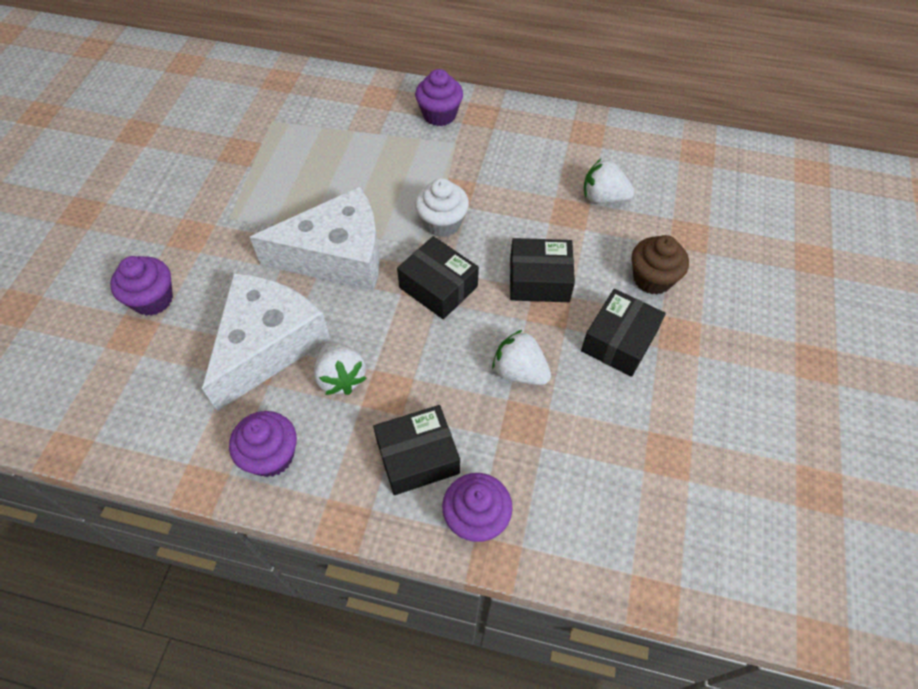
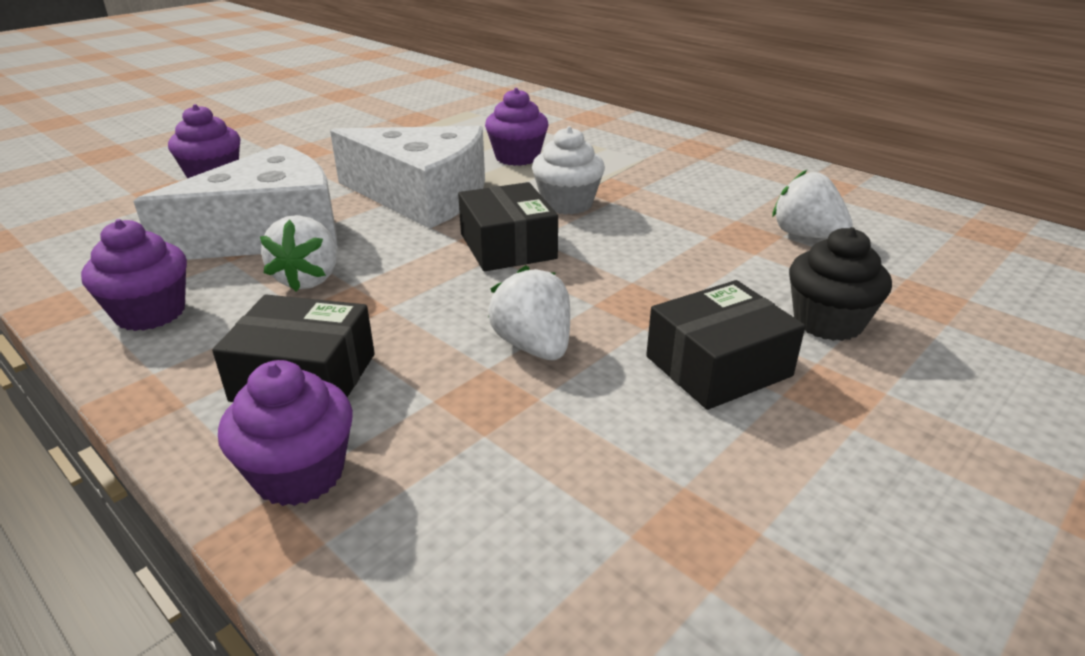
camera: 30 degrees right, 25 degrees down
(439, 115) = (645, 139): purple cupcake -> purple cupcake (517, 157)
(539, 280) = (647, 276): black box -> none
(652, 279) = (828, 322): brown cupcake -> black cupcake

